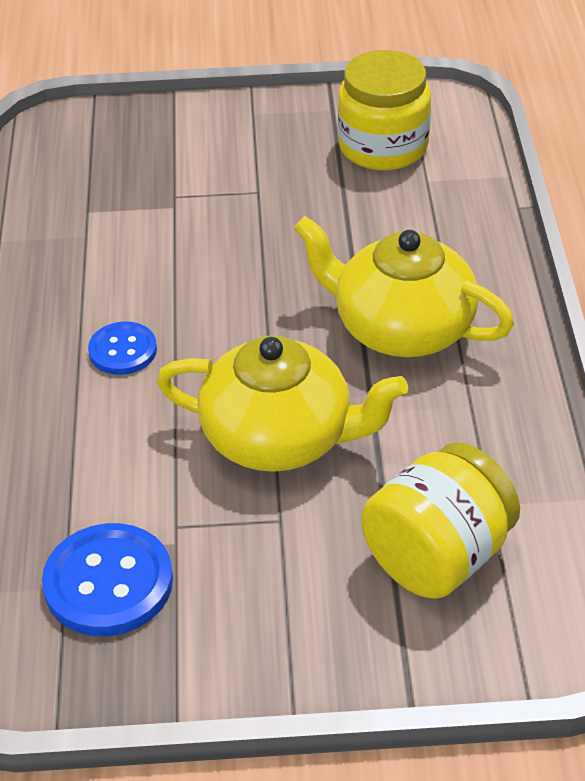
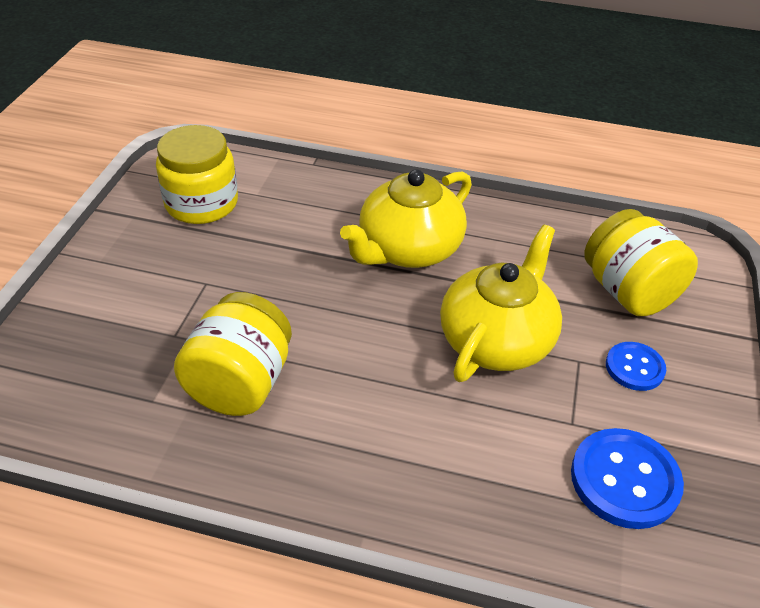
camera: 75 degrees left, 0 degrees up
(123, 350) = (359, 414): blue button -> blue button (634, 367)
(130, 258) = (240, 383): none -> yellow jar

